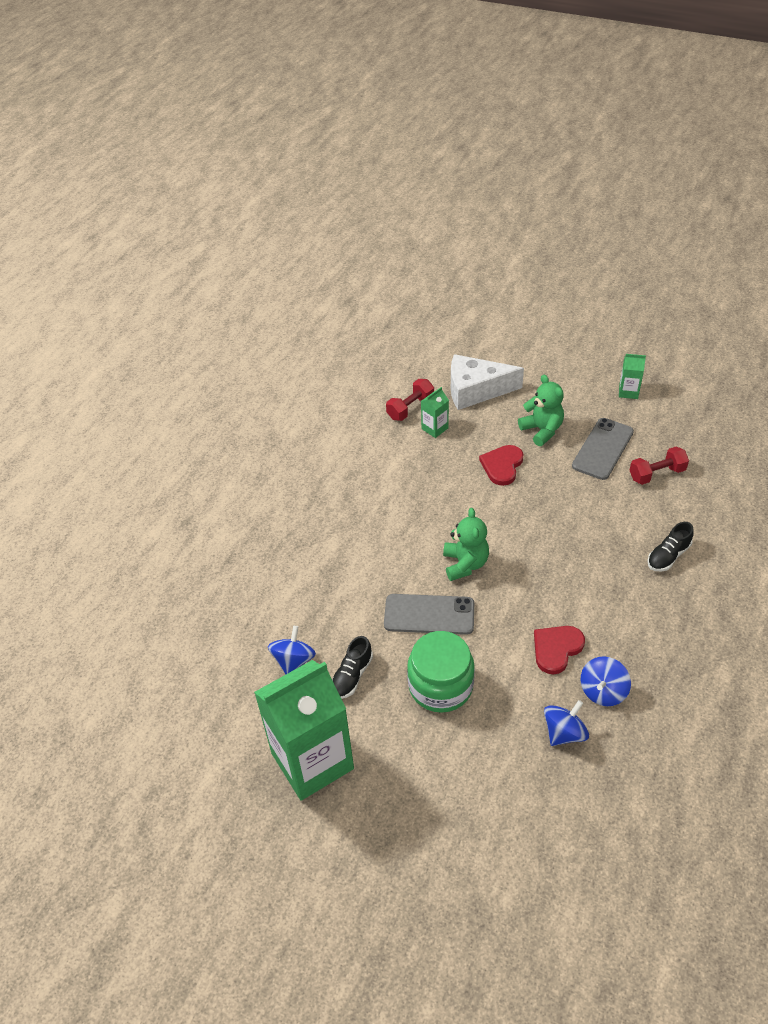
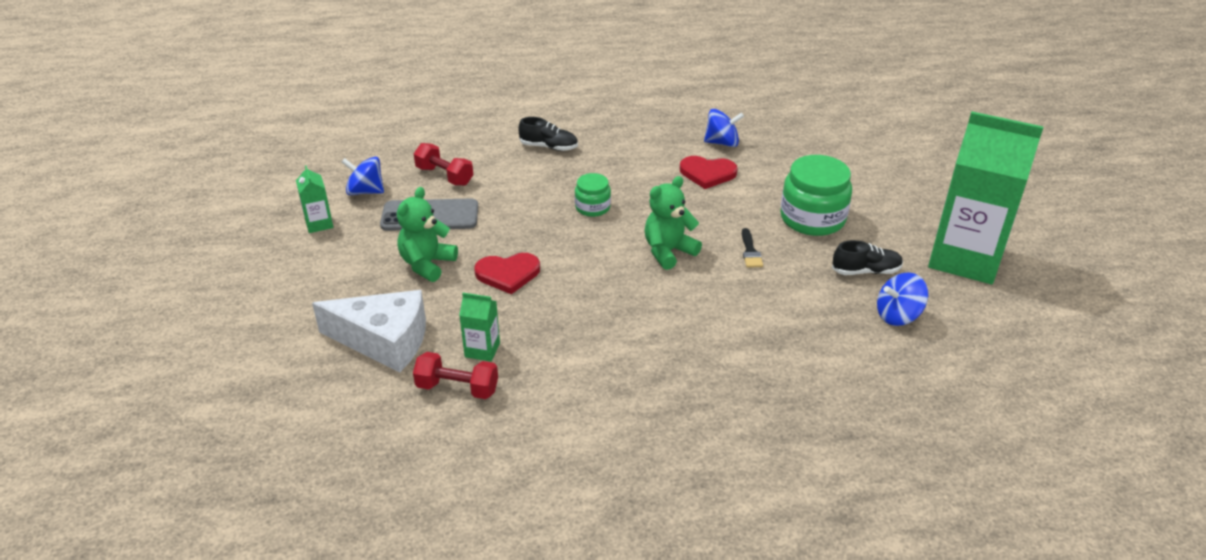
camera: 125 degrees left, 10 degrees down
(429, 615) = (750, 251): grey phone -> black brush
(475, 390) = (384, 341): white cheese -> white cheese turned 45 degrees counterclockwise
(554, 545) = (592, 207): none -> green jar
(564, 733) = (778, 149): blue spinning top -> blue spinning top (365, 191)

